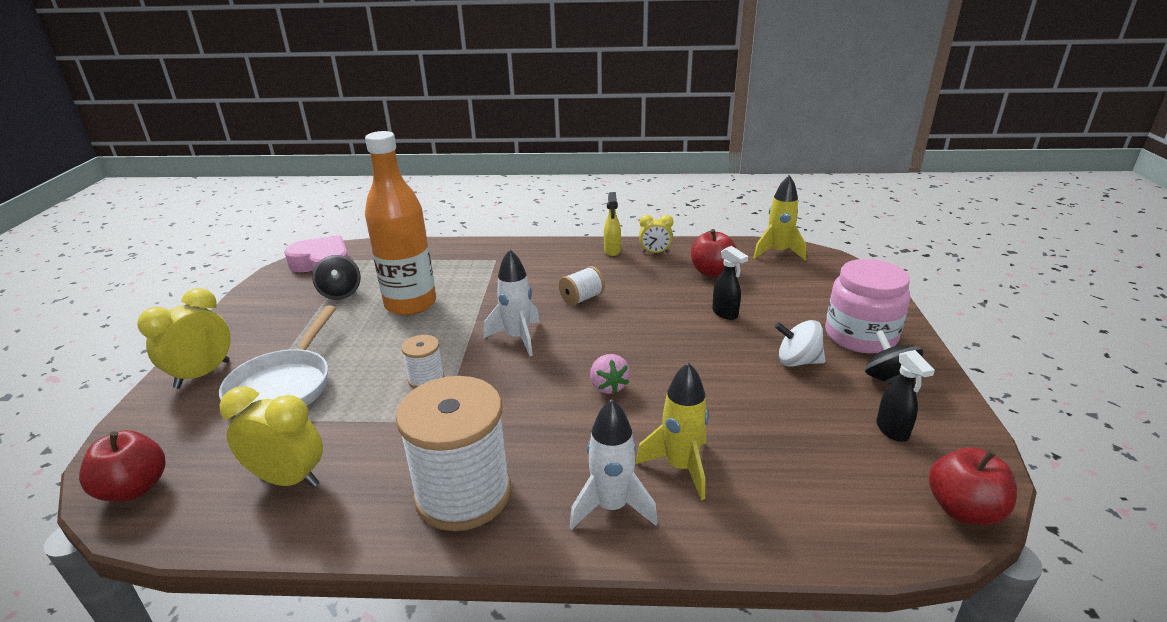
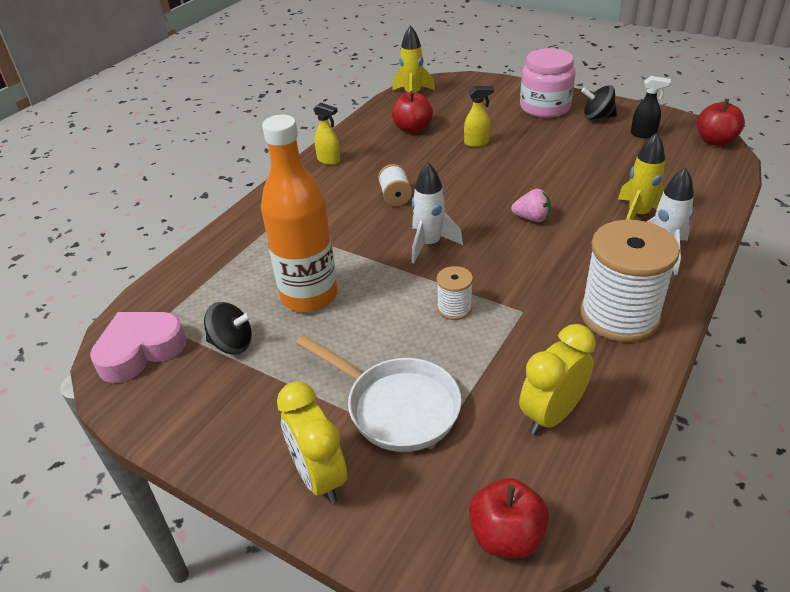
camera: 60 degrees left, 10 degrees up
(655, 253) = (355, 142): yellow clock -> none
(725, 313) = (477, 143): black spray bottle -> yellow spray bottle
(797, 361) = (556, 137): white spinning top -> none

